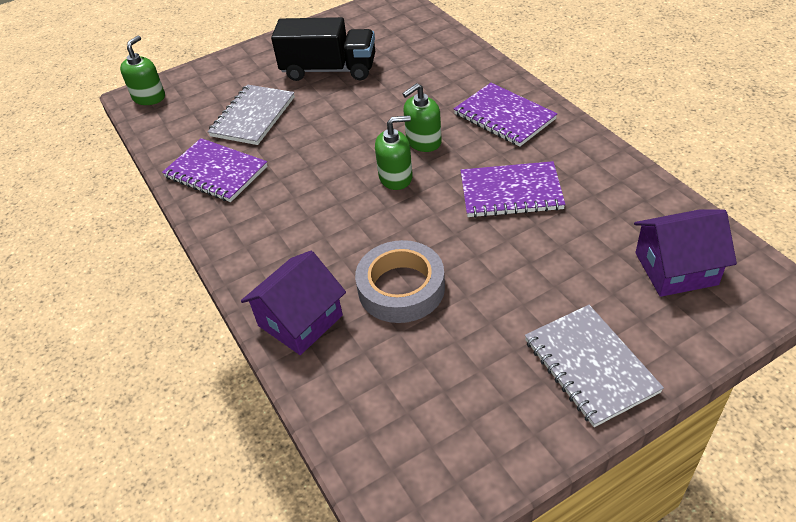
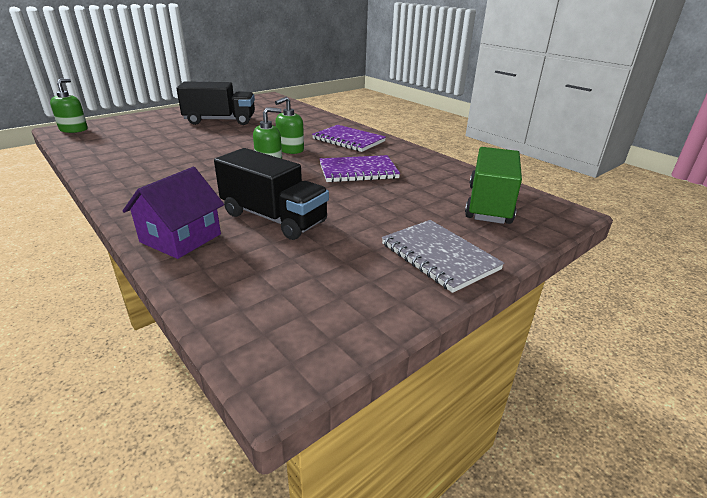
camera: 15 degrees left, 15 degrees down
(216, 172) = (120, 162): purple notebook -> none
(253, 117) = (157, 138): grey notebook -> none
(401, 288) = (273, 218): grey tape -> black truck
(676, 268) = (489, 204): purple house -> green truck

